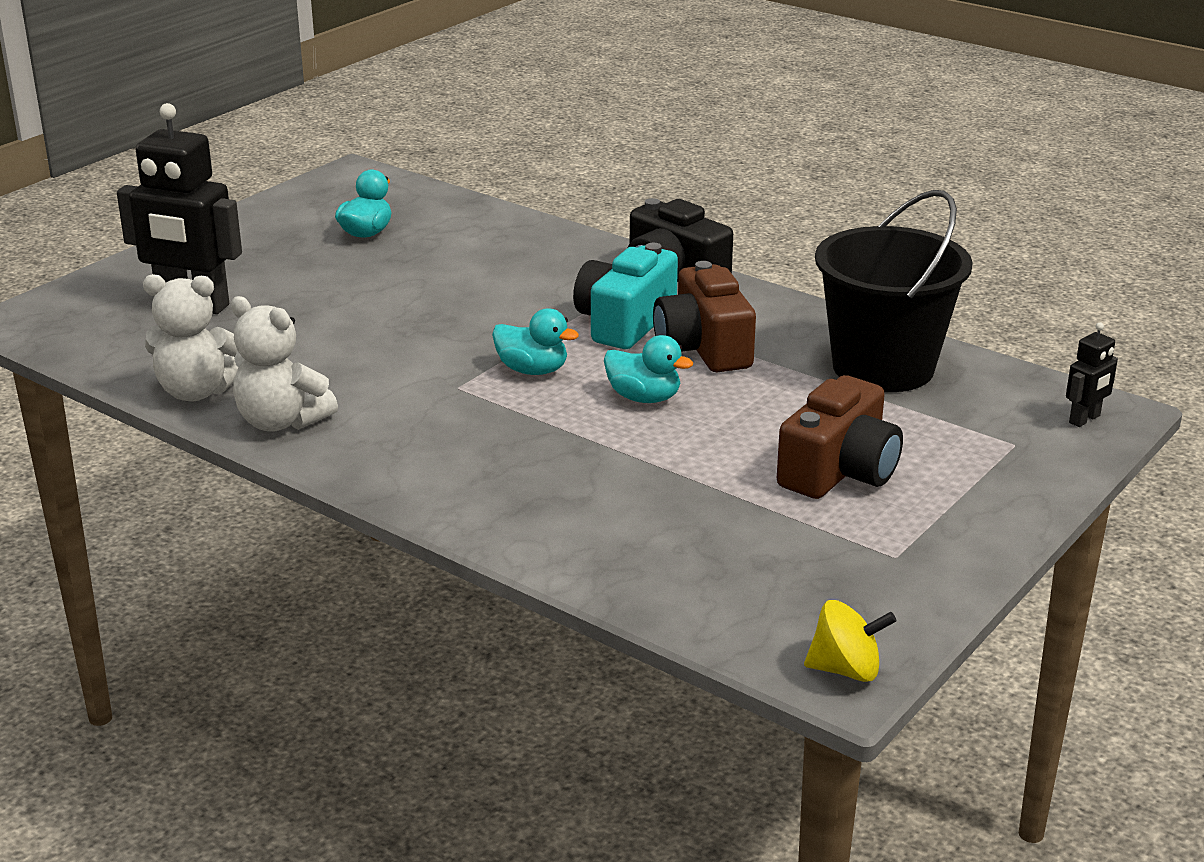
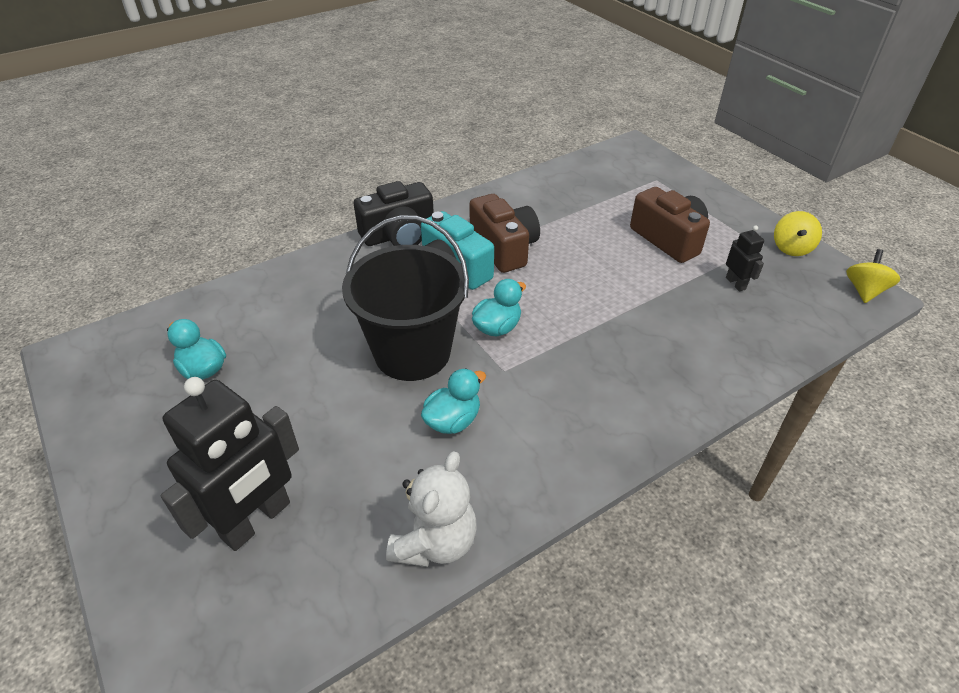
camera: 70 degrees left, 15 degrees up
(281, 422) = (516, 487): white teddy bear -> none
(644, 398) = (558, 287): turquoise duck -> turquoise duck (453, 420)
(703, 348) = (504, 248): brown camera -> brown camera turned 120 degrees counterclockwise
(883, 367) = (560, 194): black bucket -> black bucket (412, 352)
(917, 590) = (791, 248): none -> yellow spinning top
(1085, 419) = (639, 154): black robot -> black robot (735, 283)

